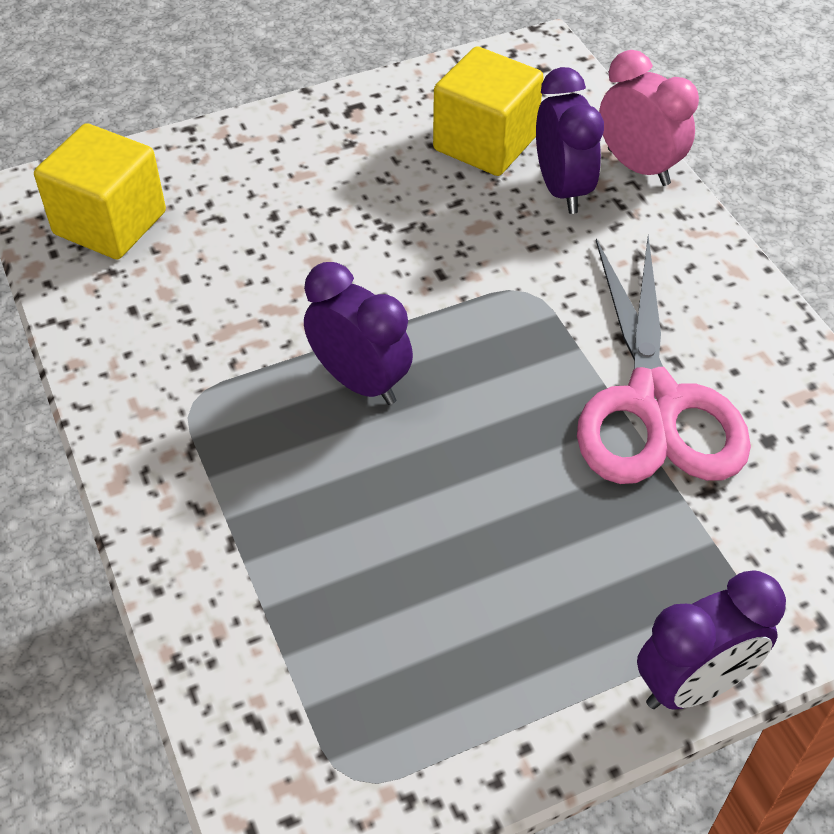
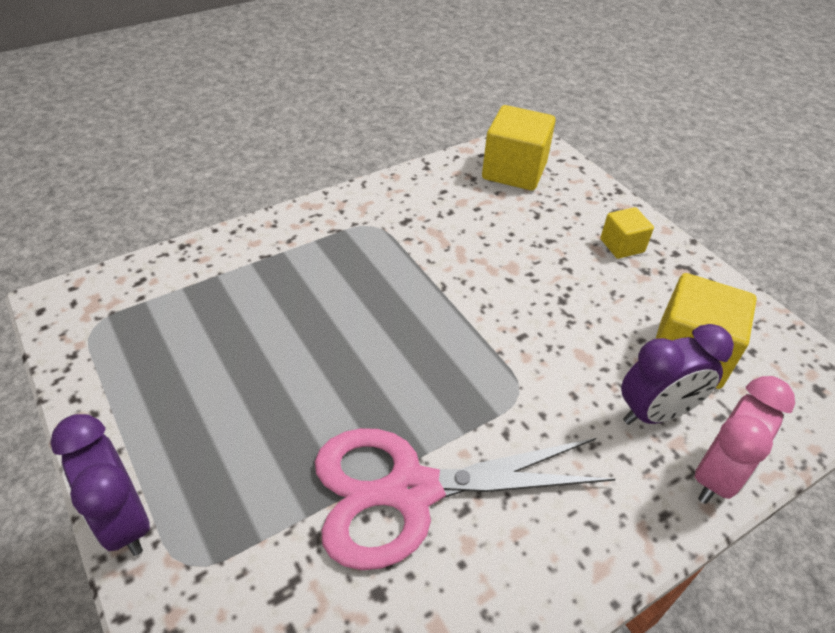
camera: 80 degrees right, 5 degrees down
(300, 152) = (622, 245): none -> yellow cube
(360, 382) = (402, 300): purple clock -> none

